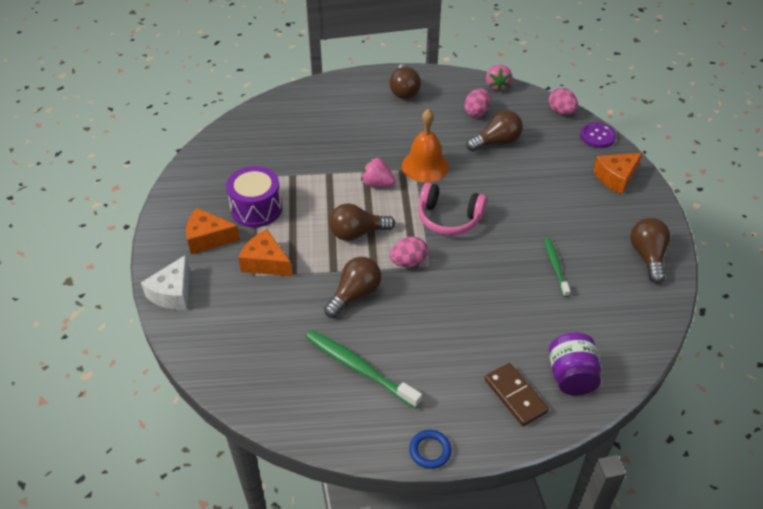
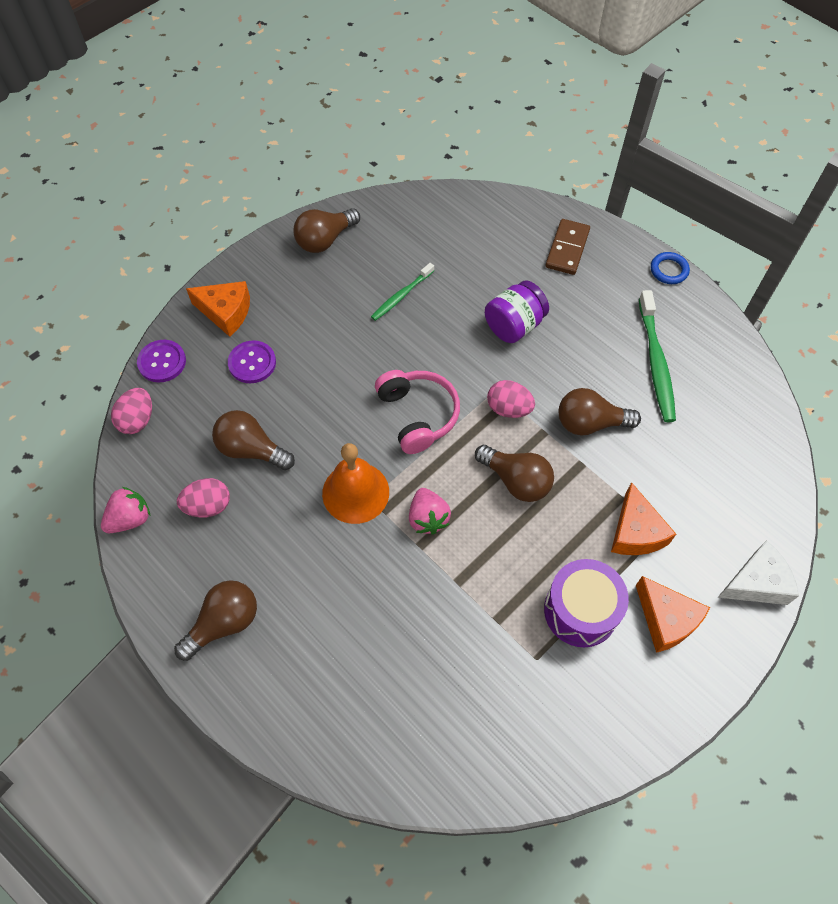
camera: 130 degrees left, 15 degrees up
(561, 170) = (252, 363): none -> purple button
(571, 376) = (512, 226): purple jar -> purple jar (514, 325)

